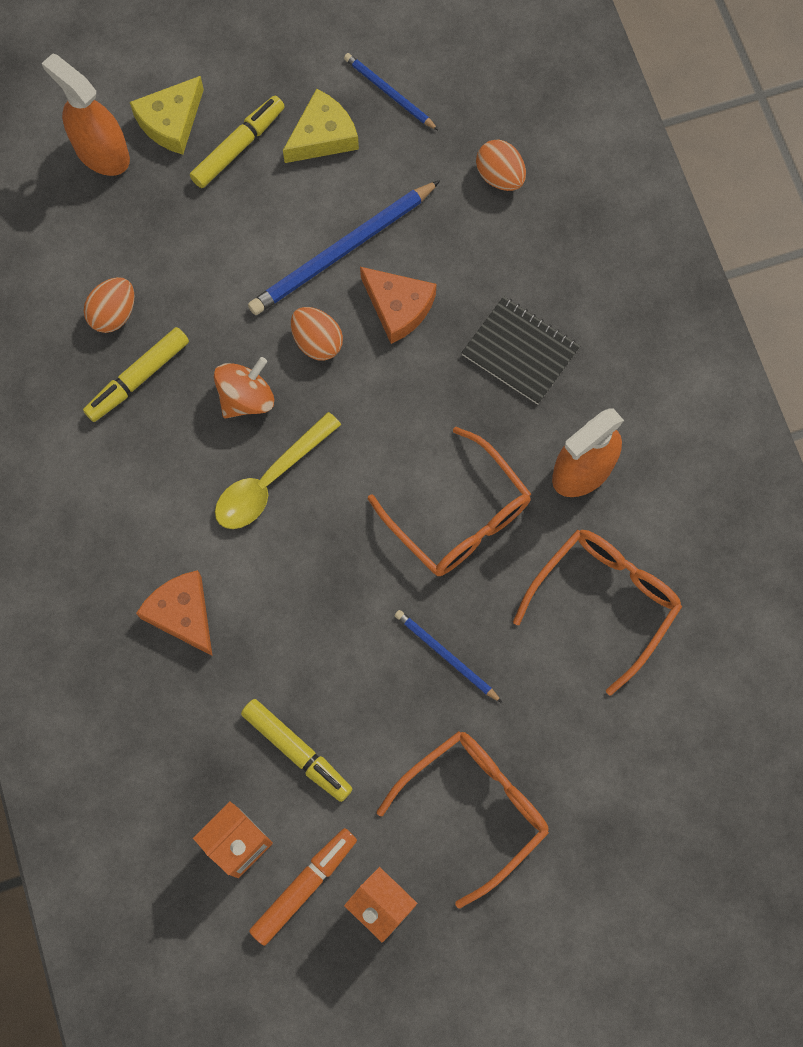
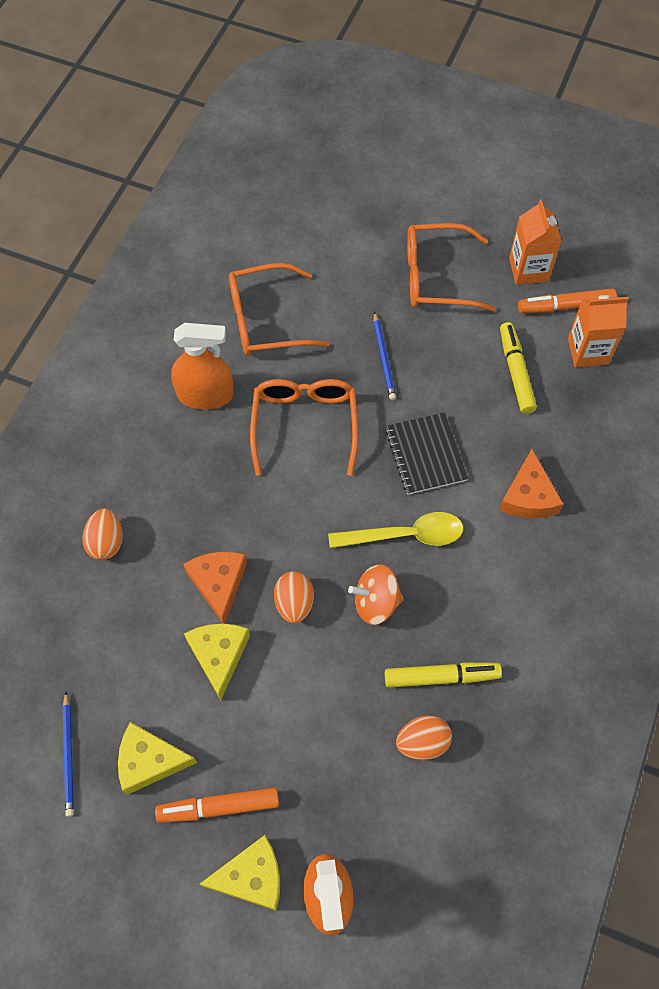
camera: 140 degrees left, 10 degrees down
(238, 147) = (218, 807): yellow marker -> orange marker
(342, 251) = (219, 655): blue pencil -> yellow cheese
(500, 176) = (60, 621): orange egg -> orange egg (106, 542)
(520, 352) = (170, 492): black notebook -> black notebook (425, 455)

